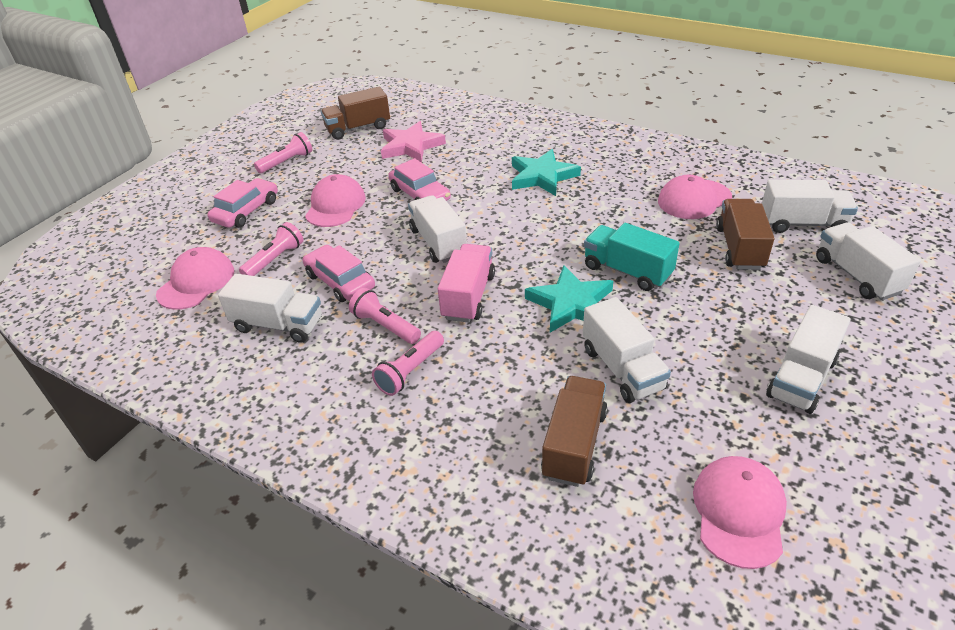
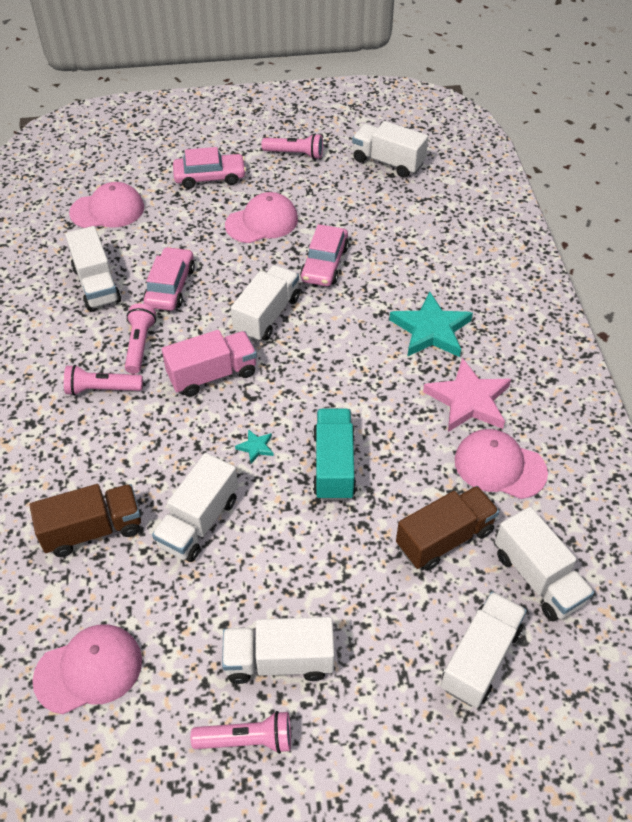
camera: 50 degrees right, 10 degrees up
(275, 260) = (166, 233): pink flashlight -> pink flashlight (247, 740)
(358, 128) = (388, 162): brown truck -> white truck
(411, 146) = (393, 213): pink star -> pink star (468, 400)
(571, 304) = (256, 447): turquoise star -> turquoise star, size x0.43

